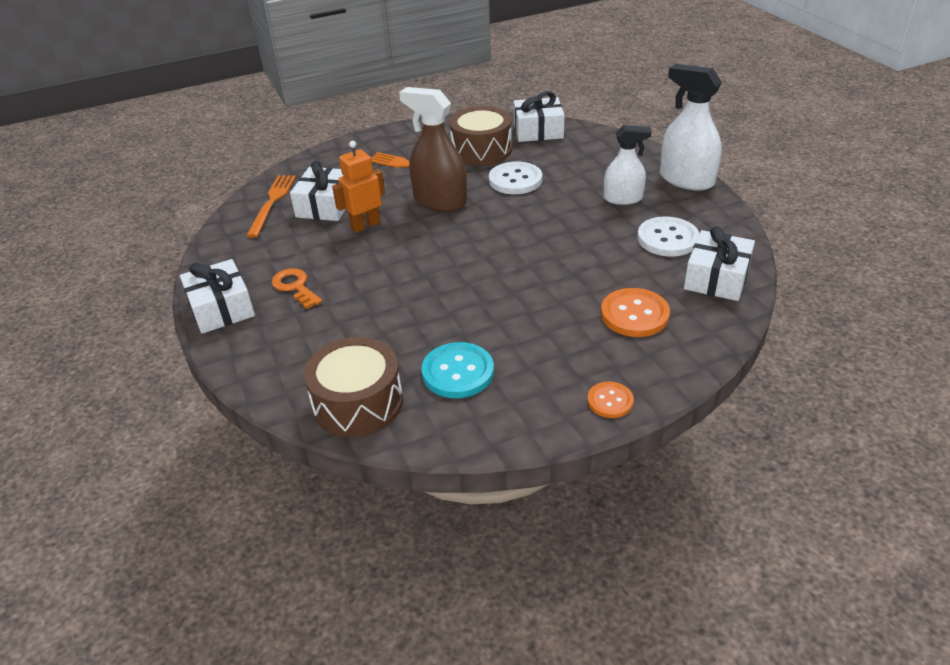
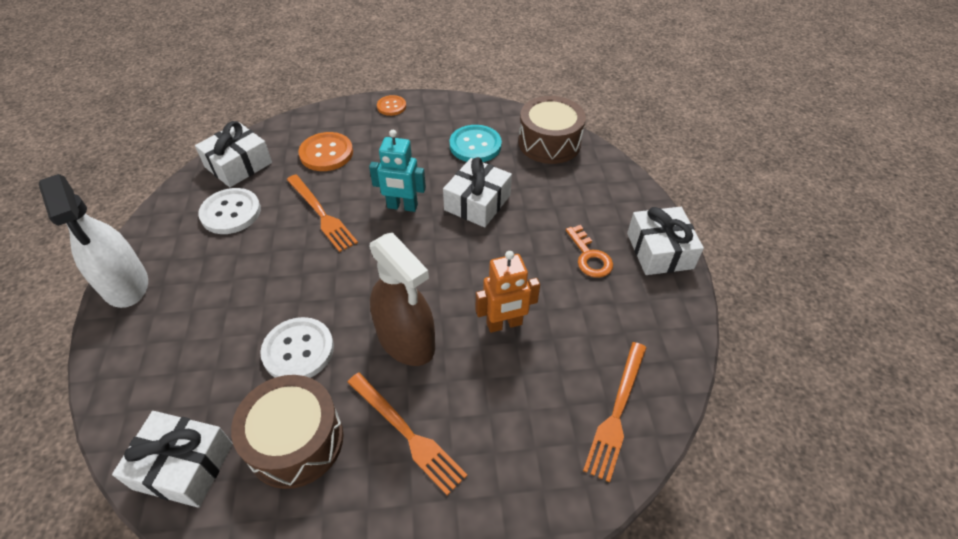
camera: 165 degrees left, 10 degrees up
(325, 205) = (546, 380): white gift -> white gift (477, 203)
(504, 283) = (402, 207): none -> turquoise robot
(580, 258) = (321, 214): none -> orange fork
(623, 198) = (215, 277): white spray bottle -> none

